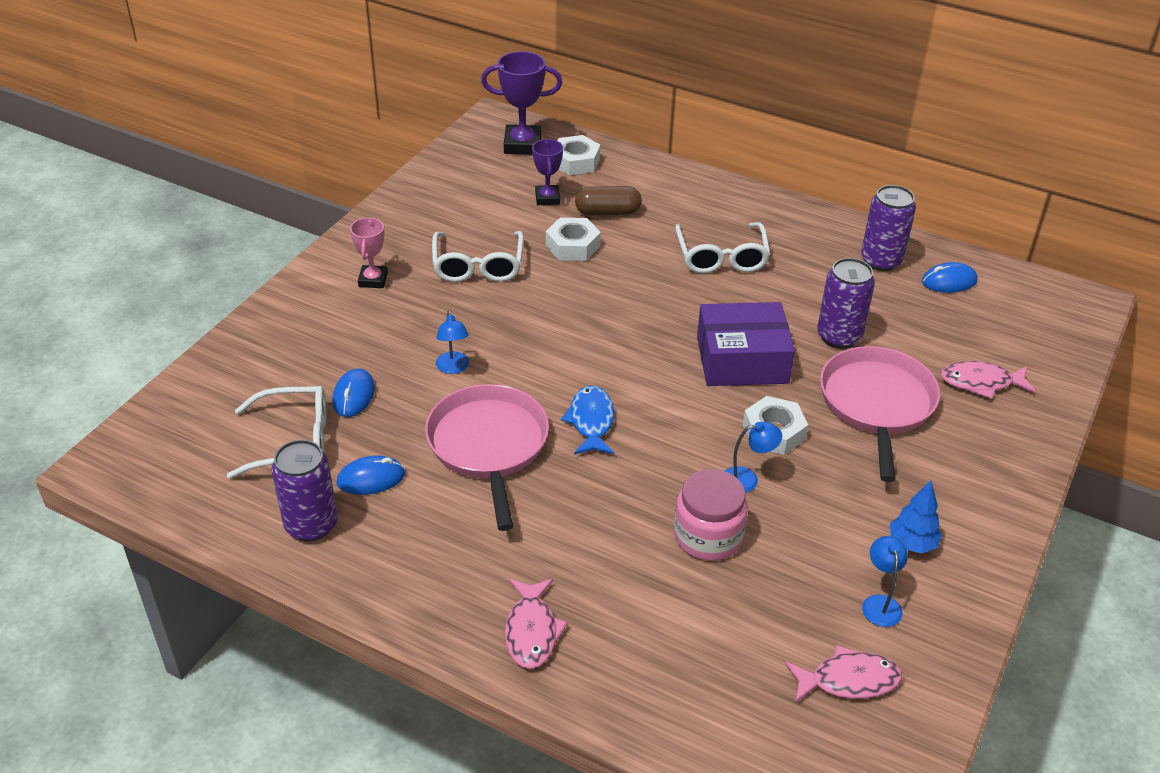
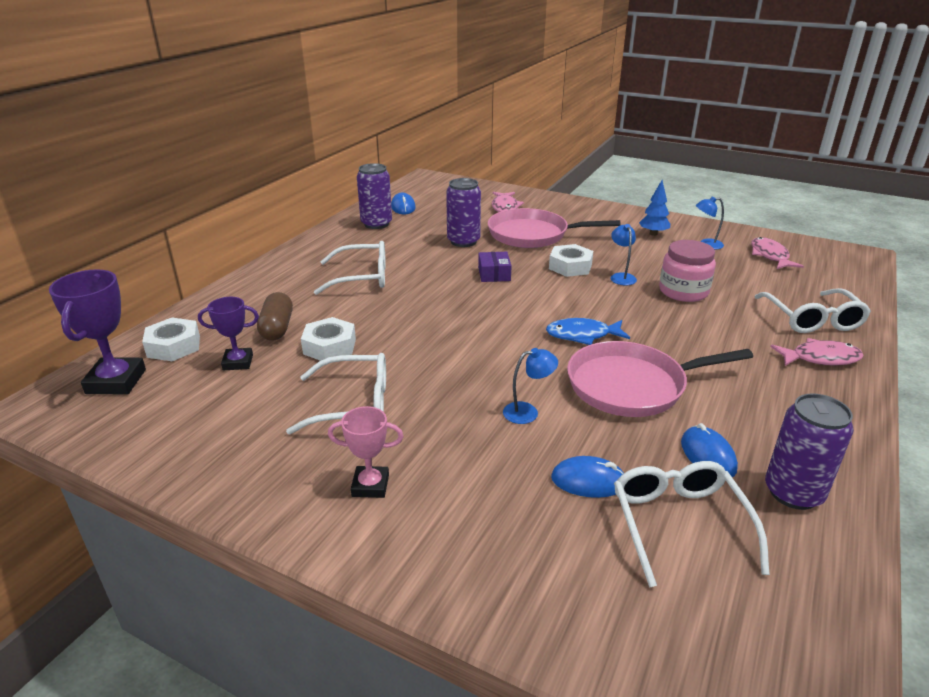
camera: 90 degrees left, 10 degrees down
(633, 659) = (812, 319): none -> white glasses
(742, 360) = (494, 274): purple box -> purple box, size x0.51

